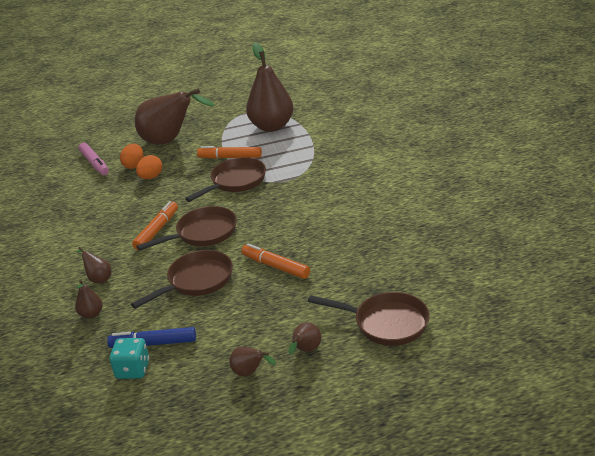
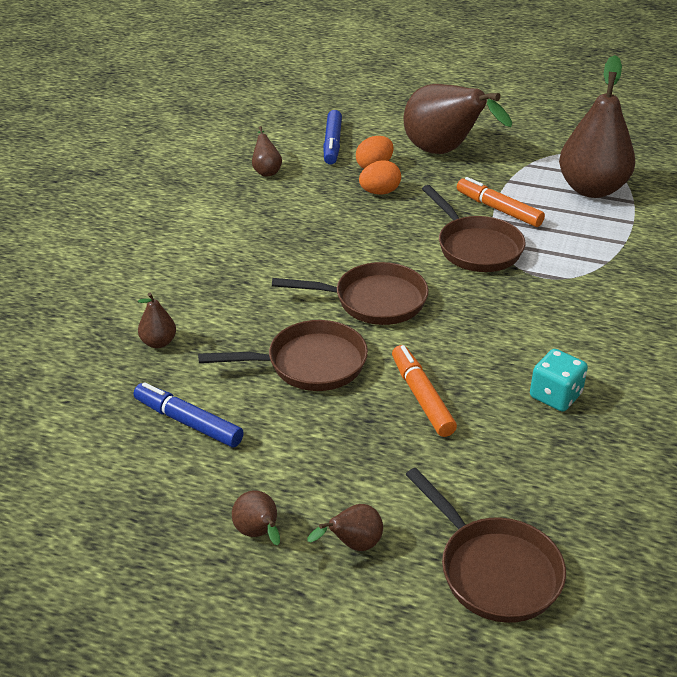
camera: 30 degrees right, 5 degrees up
(95, 163) = (332, 144): pink marker -> blue marker
(98, 278) = (206, 299): brown pear -> brown pear (266, 171)
(133, 369) = (137, 443): turquoise dice -> turquoise dice (555, 396)
(157, 230) = (324, 268): orange marker -> none
(235, 182) = (476, 247): brown pan -> brown pan turned 75 degrees clockwise

